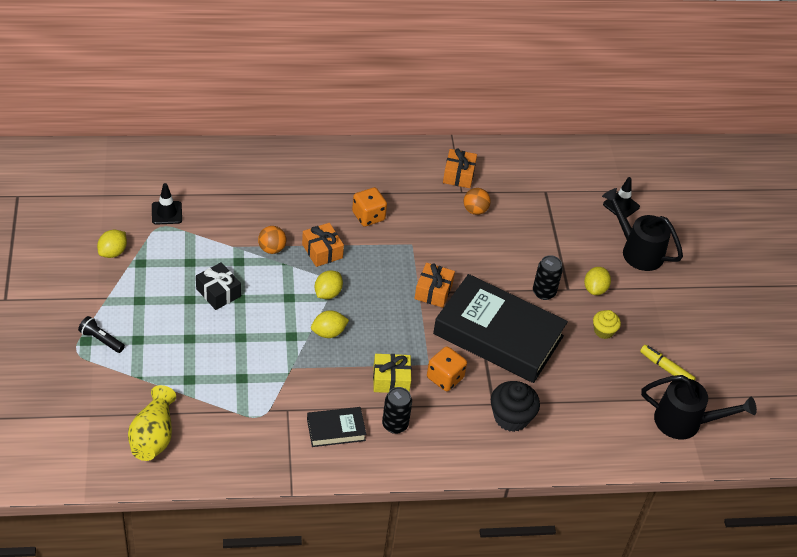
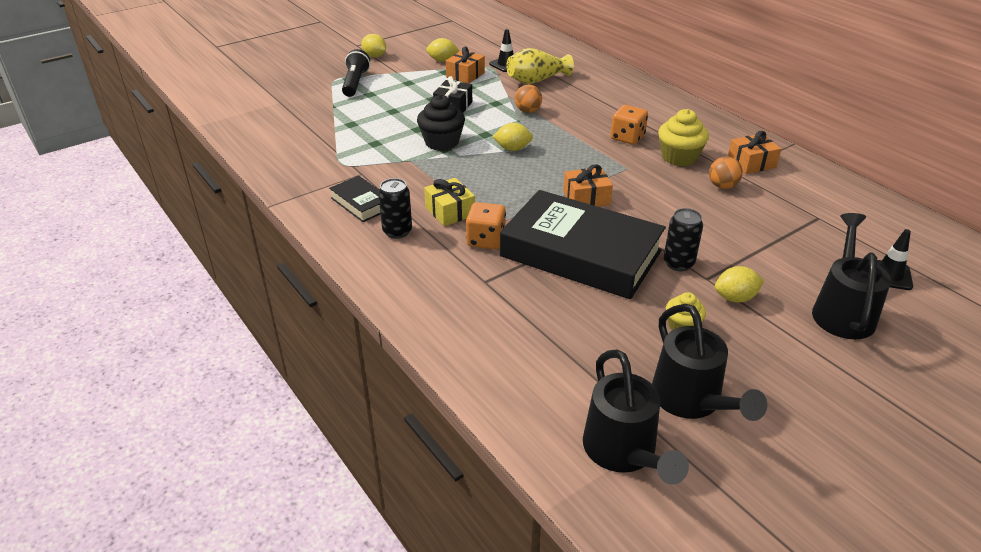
camera: 65 degrees right, 10 degrees down
(101, 340) = (355, 83): black flashlight -> black flashlight, size x1.50
(153, 436) = (280, 129): yellow vase -> yellow vase (536, 80)
(322, 251) = (556, 131): orange gift -> orange gift (465, 75)
(328, 332) = (469, 163): yellow lemon -> yellow lemon (374, 56)
(420, 206) = (679, 157): none -> yellow cupcake
(498, 335) = (580, 253): black book -> black book turned 60 degrees counterclockwise
(511, 417) = (479, 299): black cupcake -> black cupcake (442, 142)
(666, 368) = (692, 401): yellow marker -> black watering can

